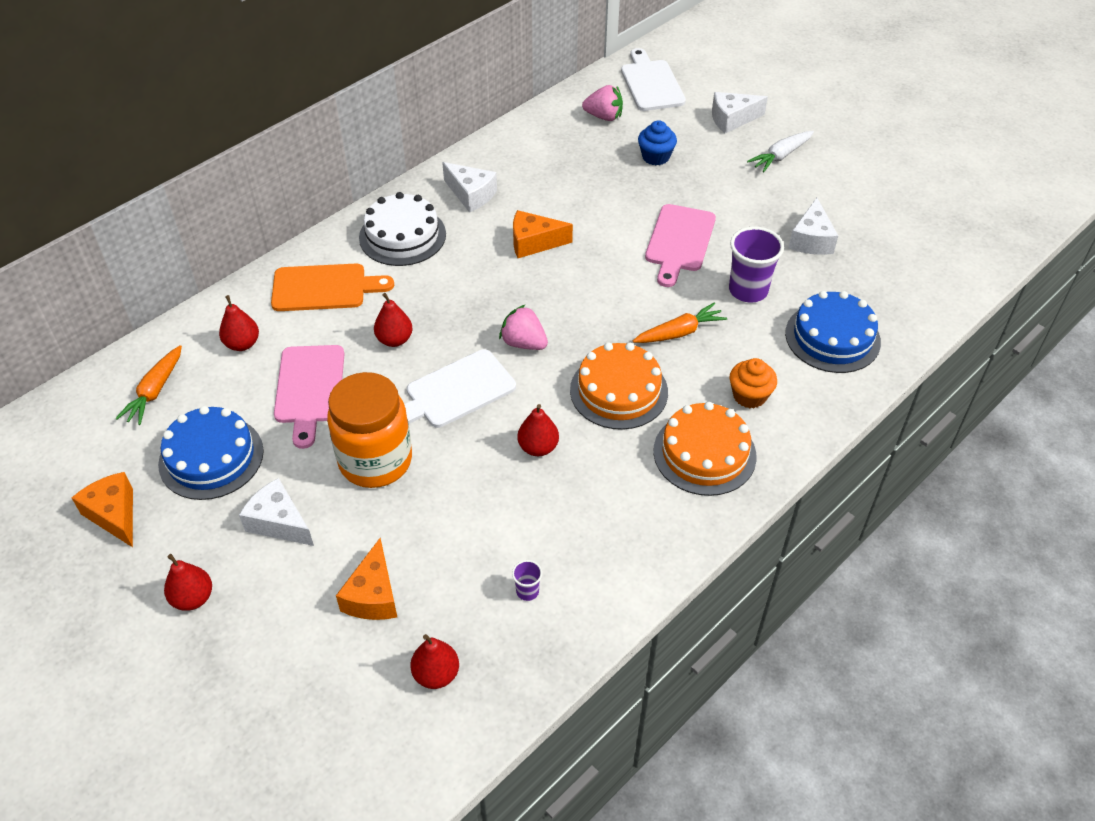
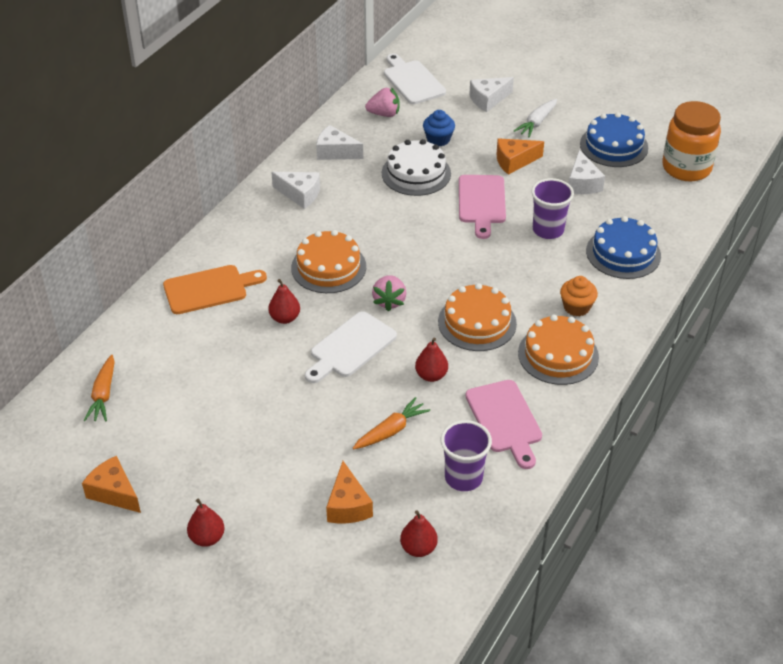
camera: 15 degrees left, 5 degrees down
(211, 457) = (174, 434): blue cake -> blue cake (614, 146)
(242, 344) = (160, 345): red pear -> none
(279, 522) = (251, 470): white cheese -> white cheese (335, 152)
(309, 389) = (231, 368): pink cutting board -> pink cutting board (505, 420)
(375, 461) = (308, 410): orange jar -> orange jar (686, 168)
(402, 236) = (257, 237): white cake -> white cake (416, 173)
(469, 287) = (328, 267): none -> orange cake
(524, 343) = (389, 301): pink strawberry -> pink strawberry turned 105 degrees counterclockwise
(527, 591) = (463, 478): purple cup -> purple cup, size x2.14
(534, 243) = (367, 223): orange cheese -> orange cheese (514, 161)
(679, 332) = (507, 271): orange carrot -> orange carrot (391, 431)

